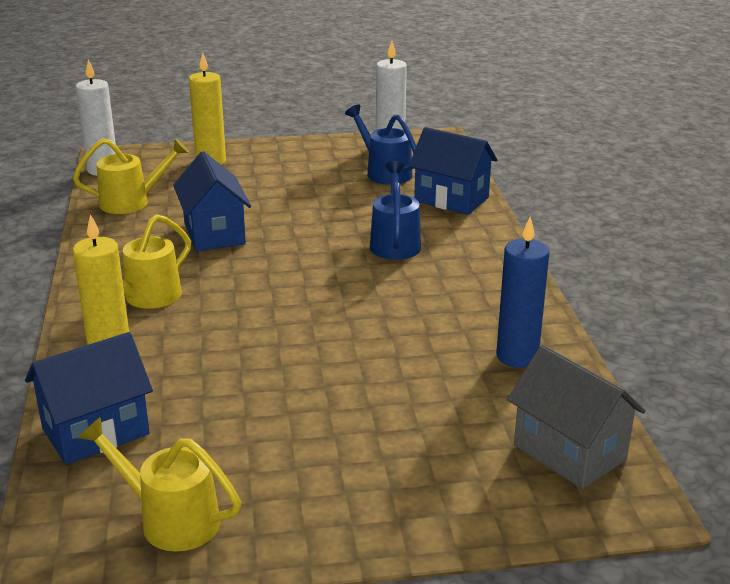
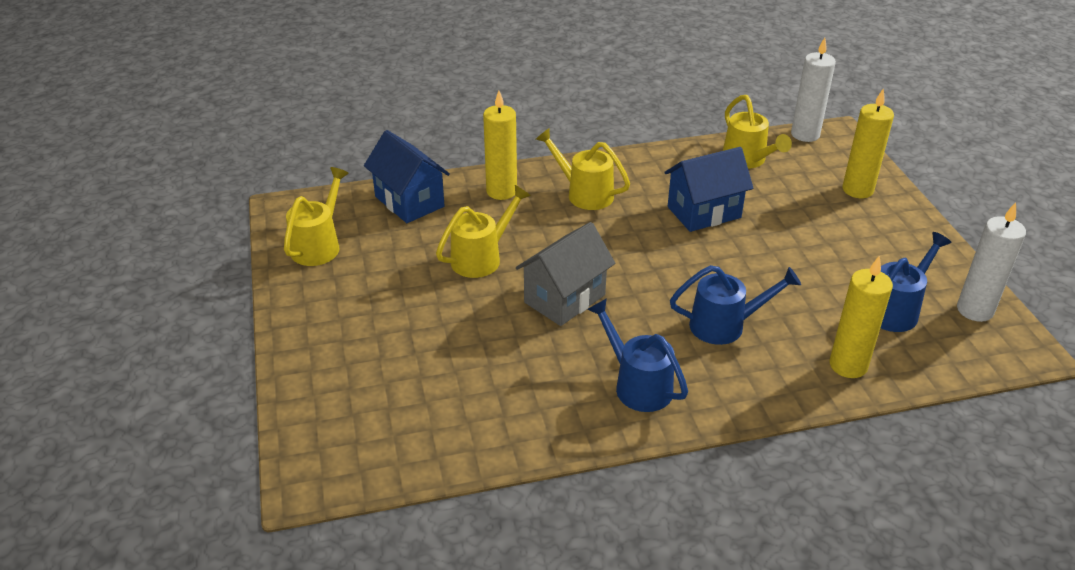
camera: 85 degrees right, 10 degrees up
(248, 374) = (482, 258): none -> yellow watering can
(451, 199) = (848, 365): blue house -> yellow candle
(474, 292) = (637, 384): none -> blue watering can
(517, 356) = (523, 414): blue candle -> none
(569, 452) = (379, 443): grey house -> grey house (564, 299)

